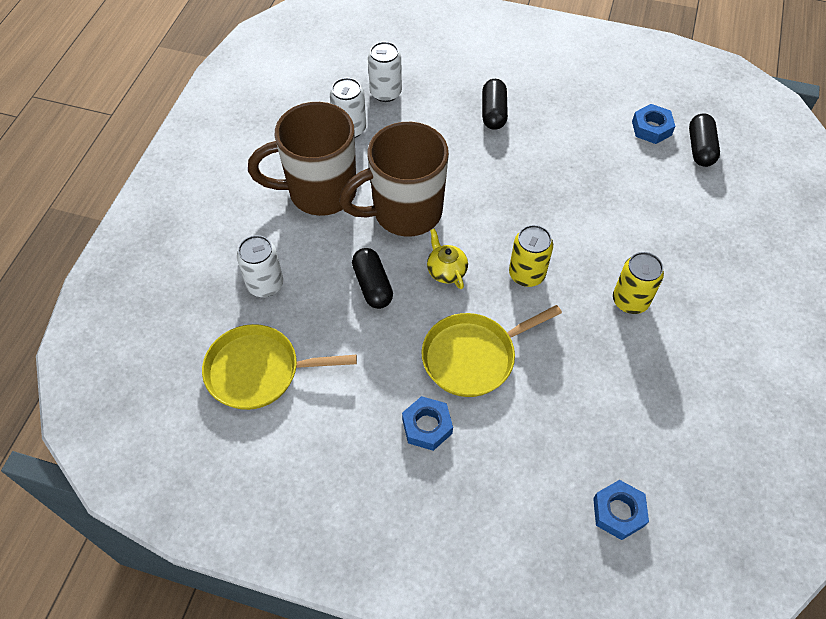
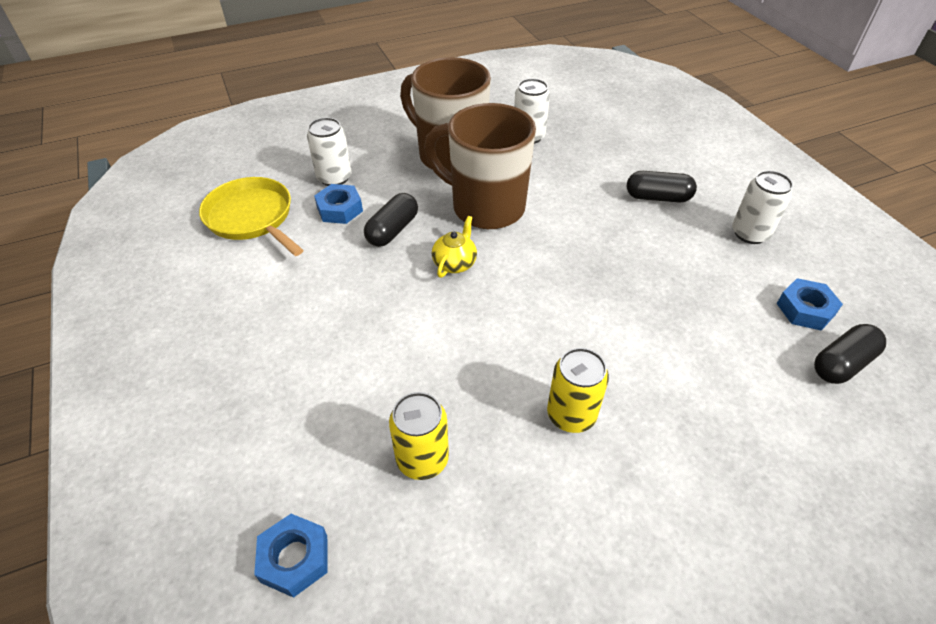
camera: 50 degrees right, 10 degrees down
(385, 93) = (588, 133): white can -> white can (750, 233)
(427, 426) = (280, 342): blue nut -> blue nut (340, 209)
(473, 357) = (381, 331): yellow pan -> none
(493, 112) = (658, 197): black capsule -> black capsule turned 45 degrees clockwise
(526, 274) = (511, 316): yellow can -> yellow can (422, 459)

